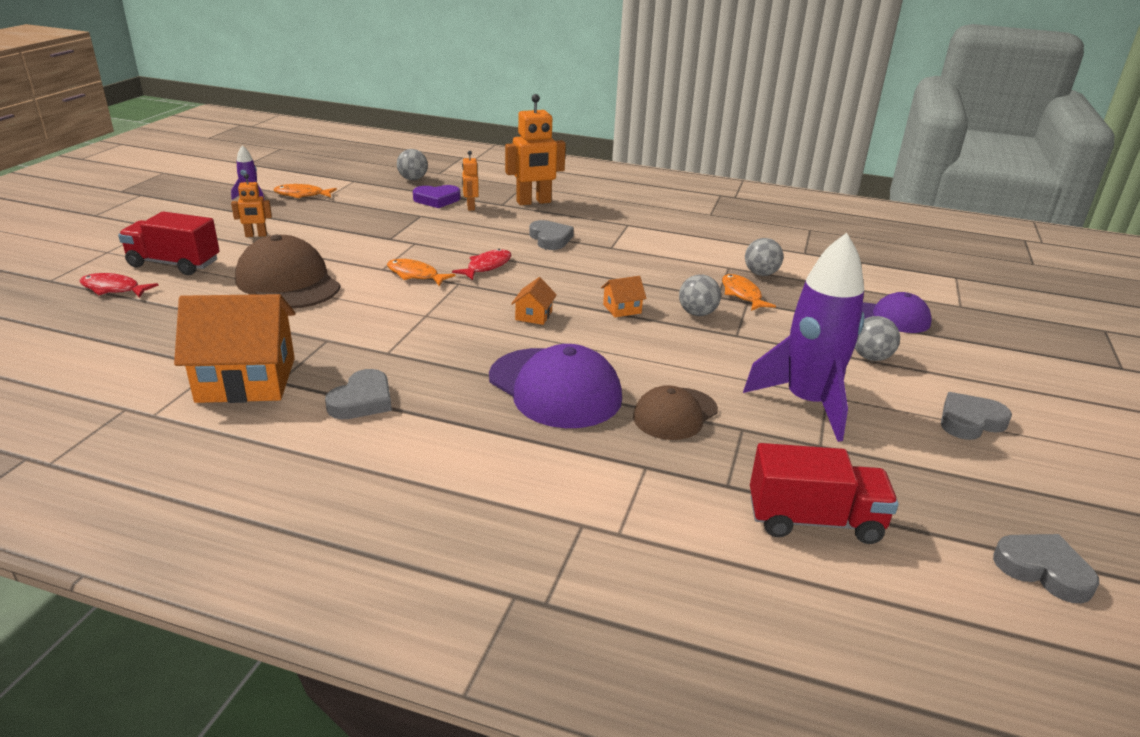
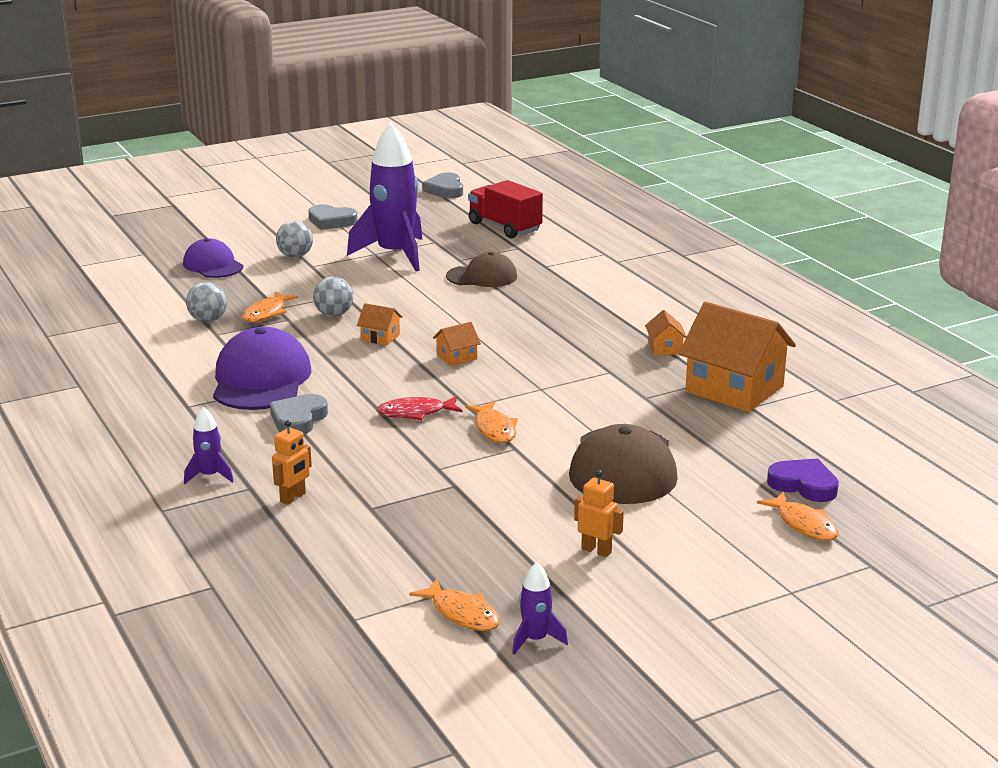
camera: 135 degrees left, 5 degrees down
(113, 289) = (803, 524): red fish -> orange fish
(174, 264) = (722, 538): red truck -> none
(362, 400) = (665, 348): grey heart -> orange house
(413, 179) = (271, 586): grey ball -> none
(437, 200) = (309, 528): purple heart -> purple heart (804, 485)
(534, 202) = (209, 476): orange robot -> purple rocket
(555, 388) = (528, 311): purple cap -> purple cap (261, 380)

